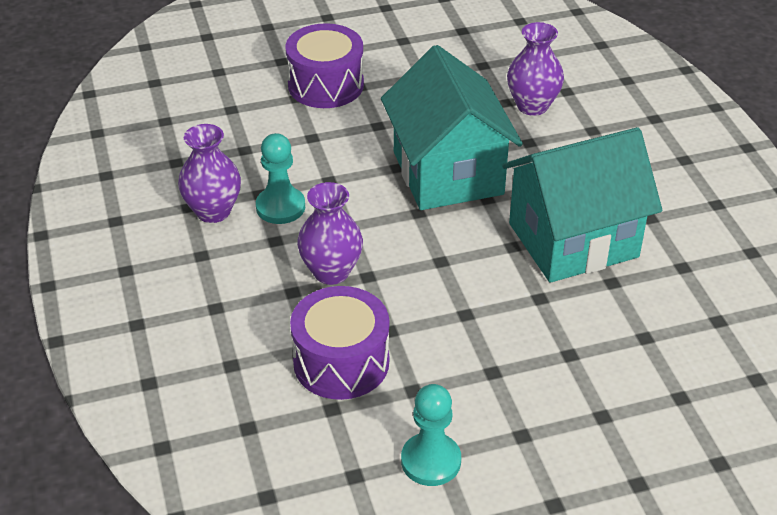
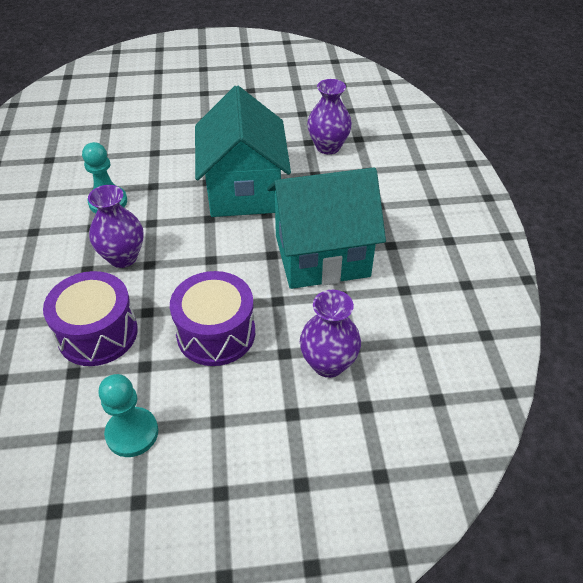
camera: 10 degrees right, 5 degrees up
(213, 211) = (57, 199): purple vase -> purple vase (328, 364)
(326, 85) = (181, 116): purple drum -> purple drum (216, 333)

